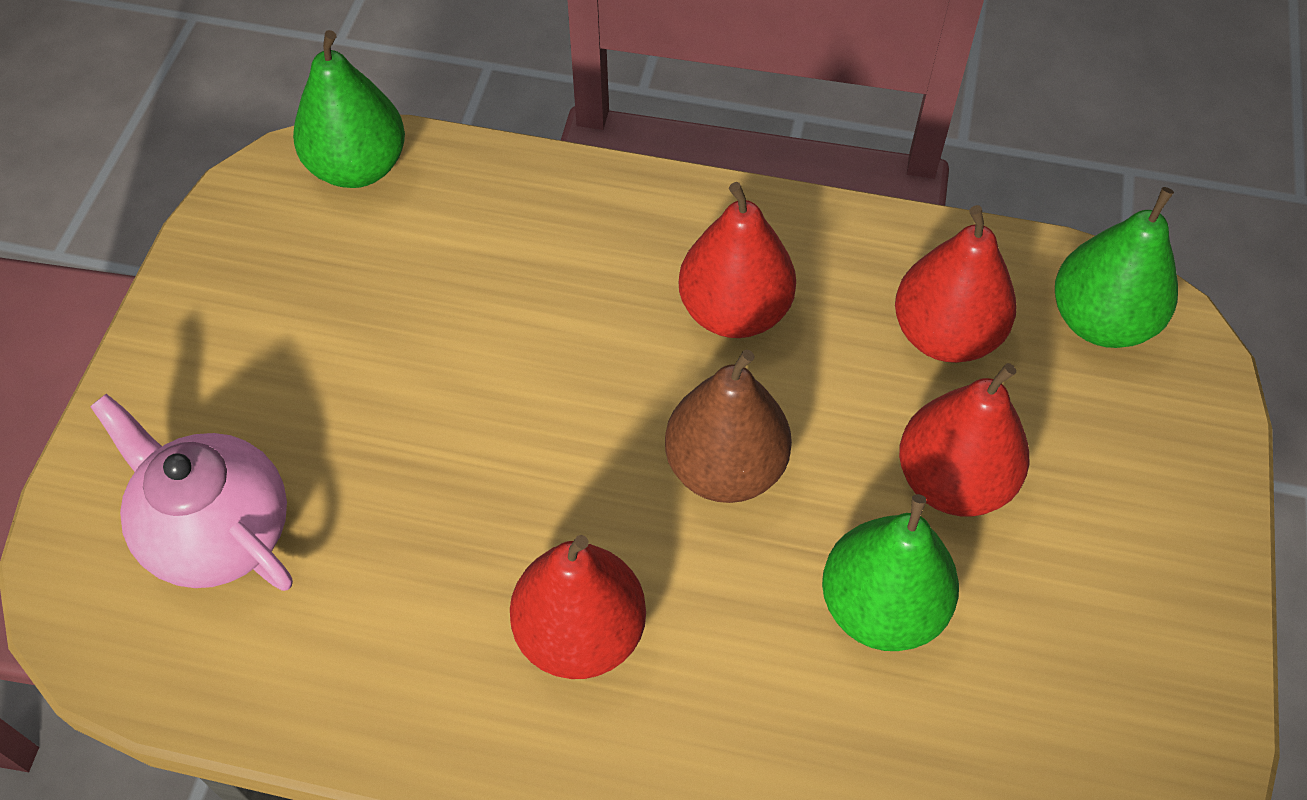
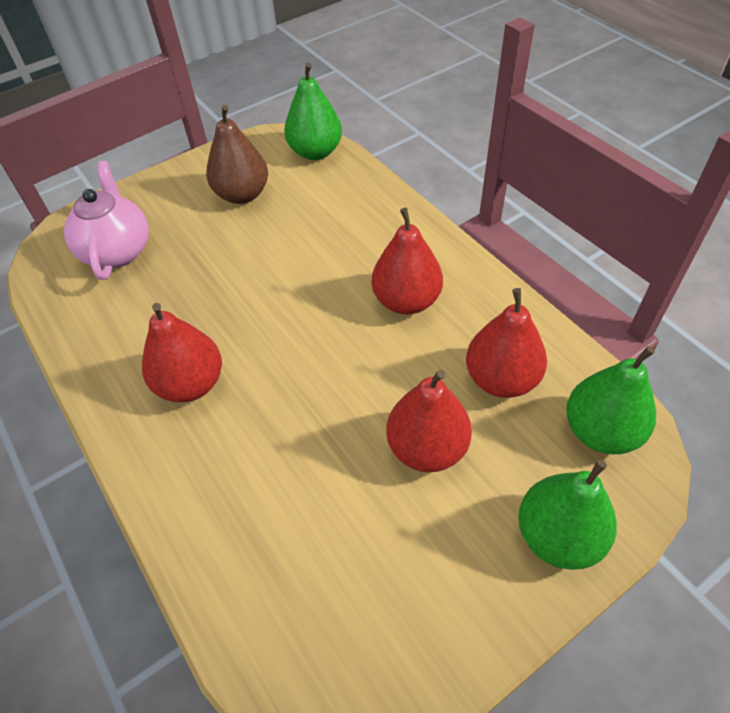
camera: 45 degrees right, 5 degrees down
(725, 468) = (326, 363): brown pear -> brown pear (242, 195)
(881, 607) = (325, 477): green pear -> green pear (558, 536)

